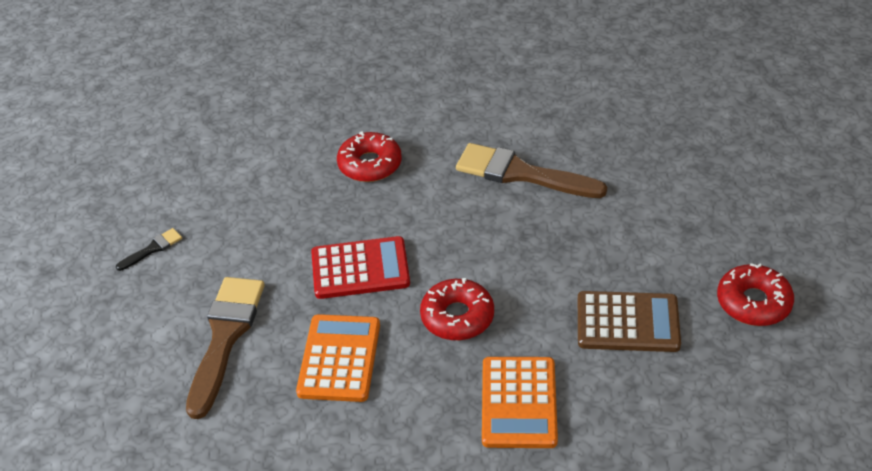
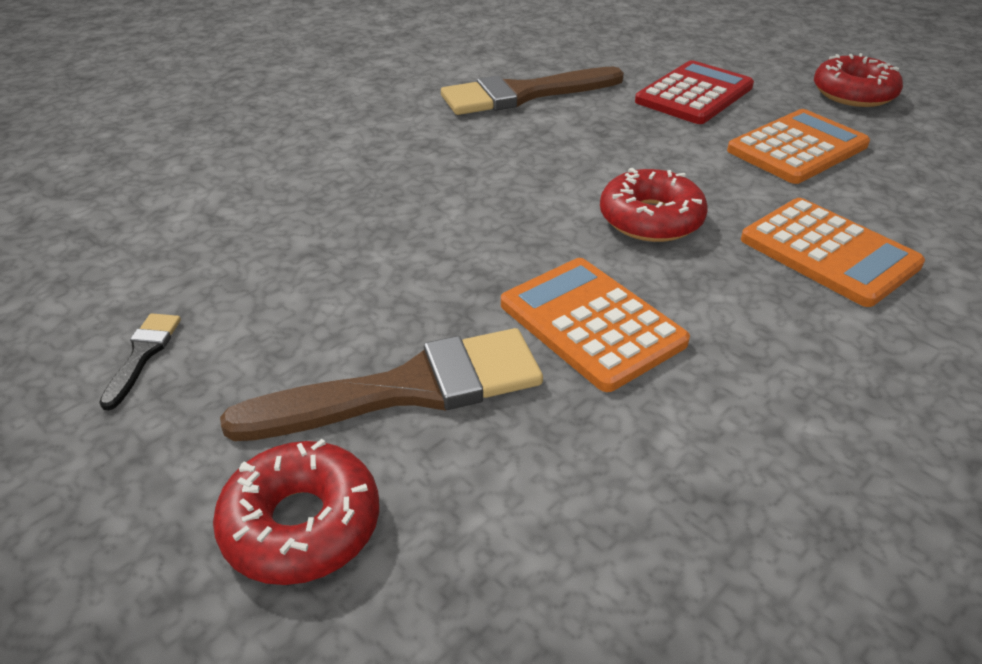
camera: 45 degrees left, 5 degrees down
(225, 337) = (407, 389): brown brush -> brown brush turned 105 degrees clockwise
(360, 269) = (479, 232): red calculator -> red calculator (694, 94)
(370, 164) = (350, 147): red donut -> red donut (301, 524)
(627, 322) = (797, 148): brown calculator -> orange calculator

